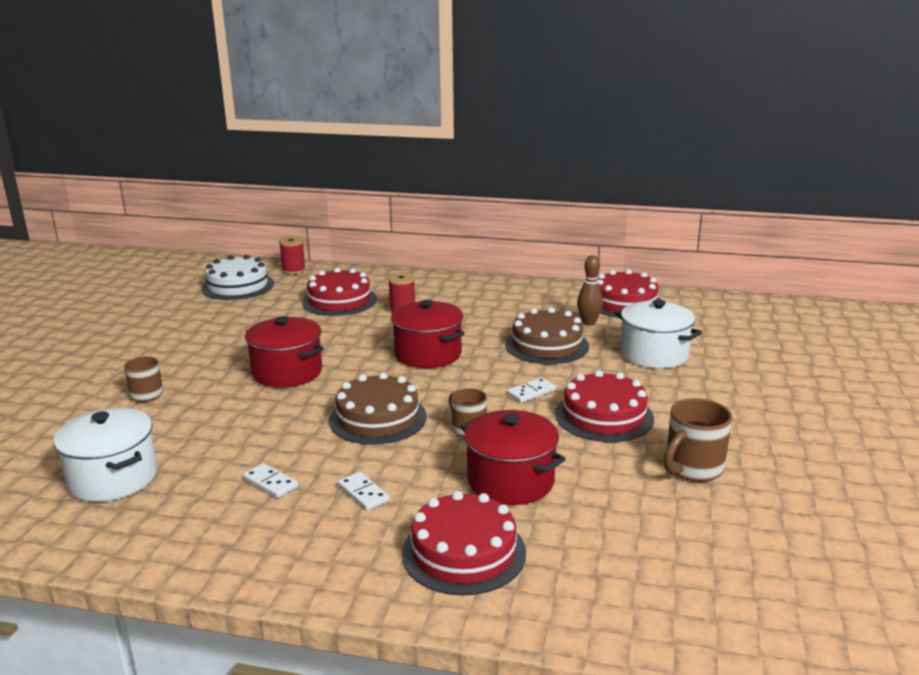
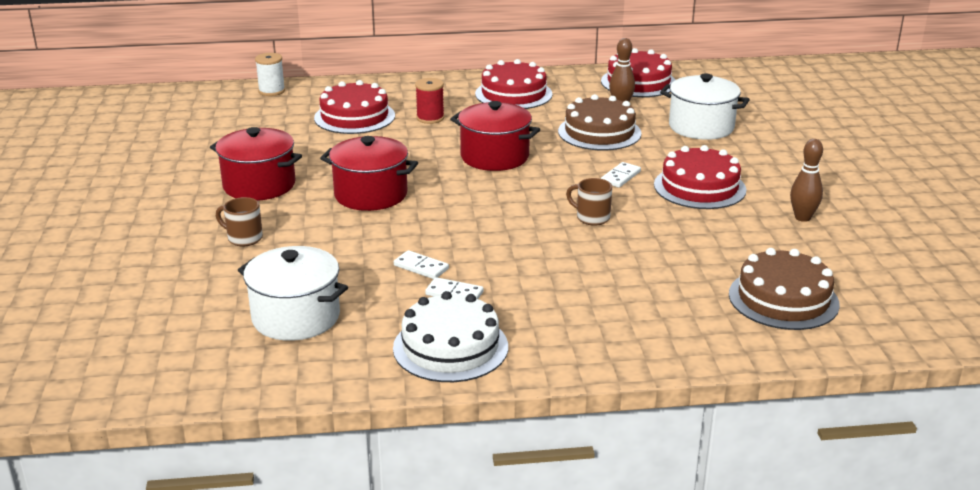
camera: 20 degrees left, 5 degrees up
(238, 286) = (225, 116): white cake -> white cake (450, 347)
(293, 270) = (272, 91): red spool -> white spool
(363, 493) = (547, 286): white domino -> white domino (421, 267)
(378, 418) = (501, 222): brown cake -> brown cake (783, 299)
(464, 552) = (673, 314): red cake -> red cake (513, 94)
(510, 481) = (664, 253): red pot -> red pot (259, 185)
(692, 469) = (802, 218): brown mug -> brown bowling pin

